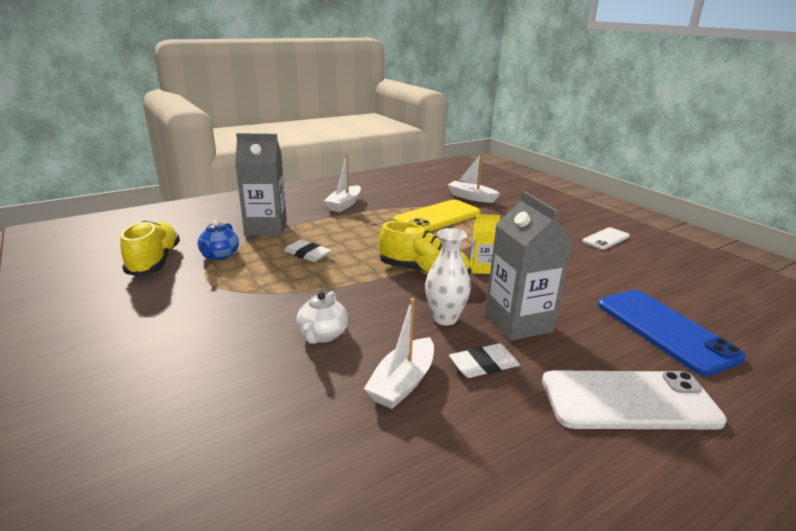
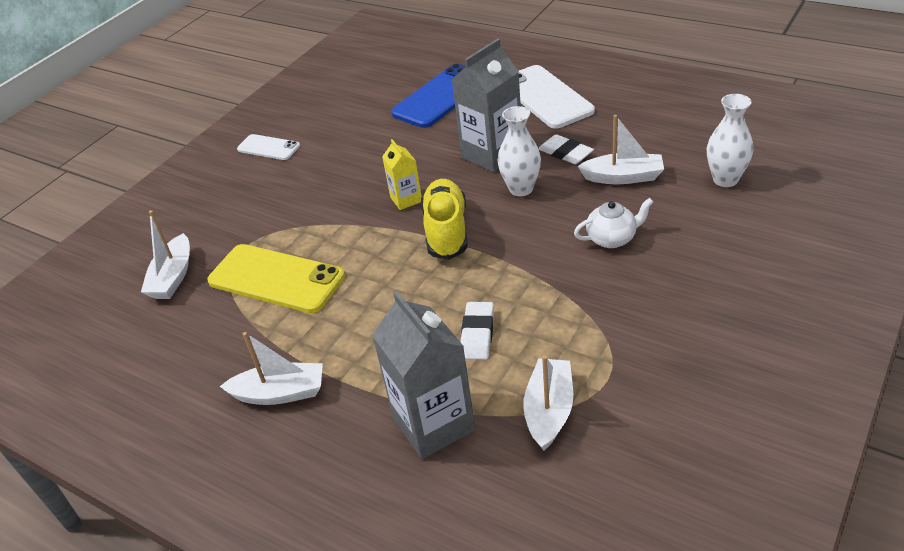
camera: 110 degrees left, 15 degrees up
(154, 261) = (621, 464): yellow shoe -> none
(219, 255) = (549, 411): blue teapot -> white boat
(313, 461) = (725, 179): none -> white vase

